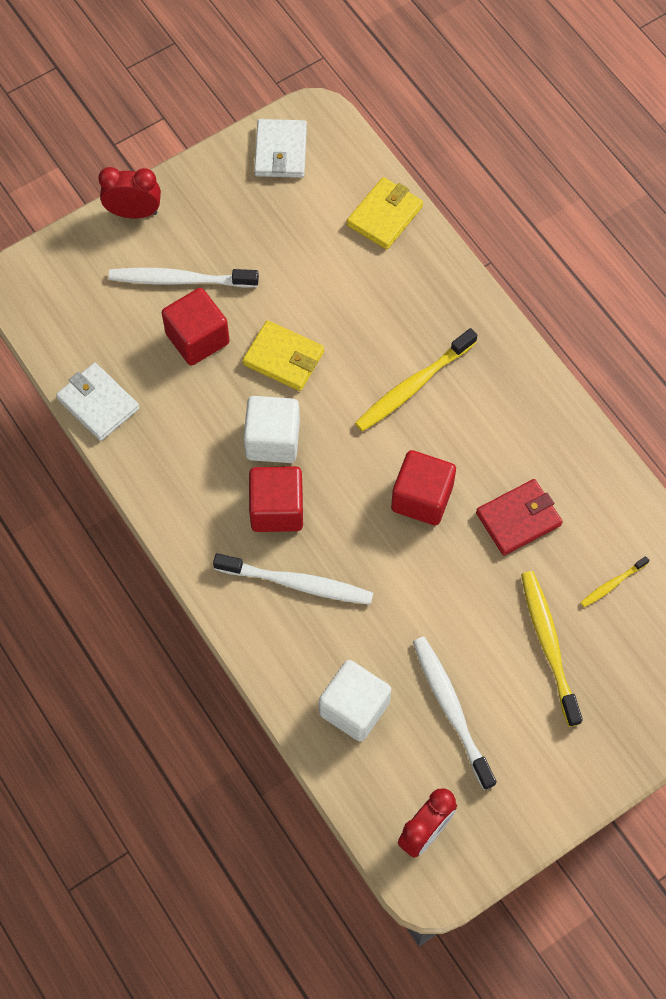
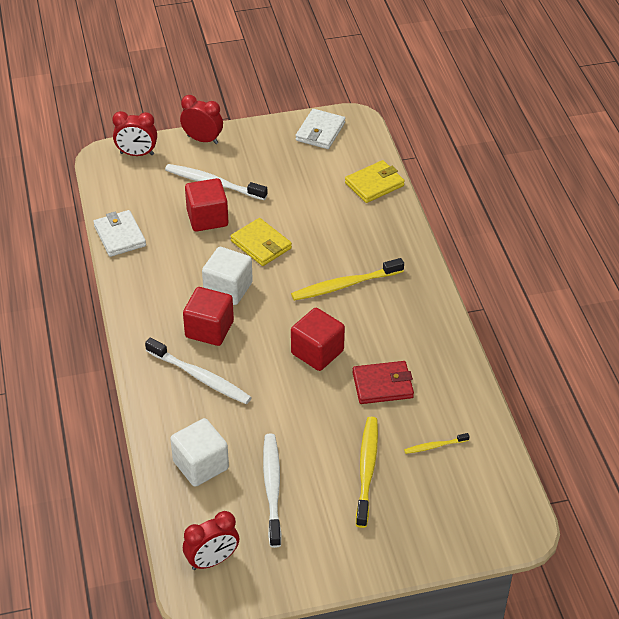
camera: 20 degrees right, 20 degrees down
(58, 264) = (137, 154): none -> red clock

